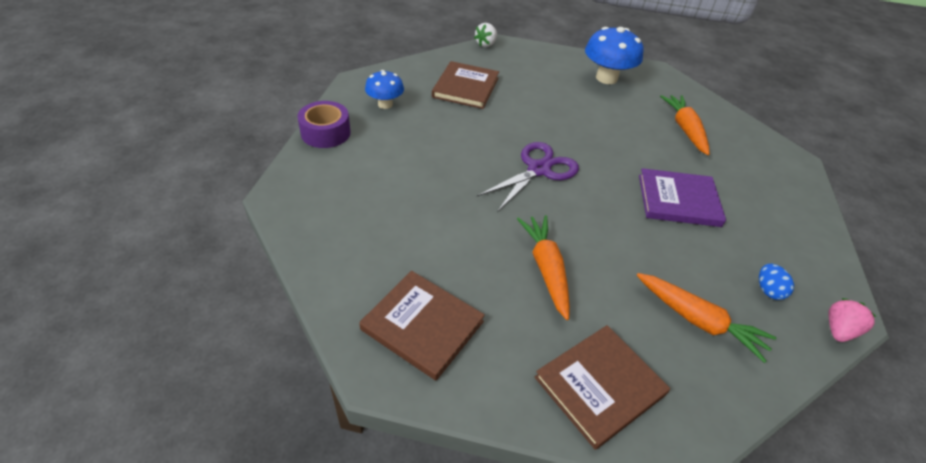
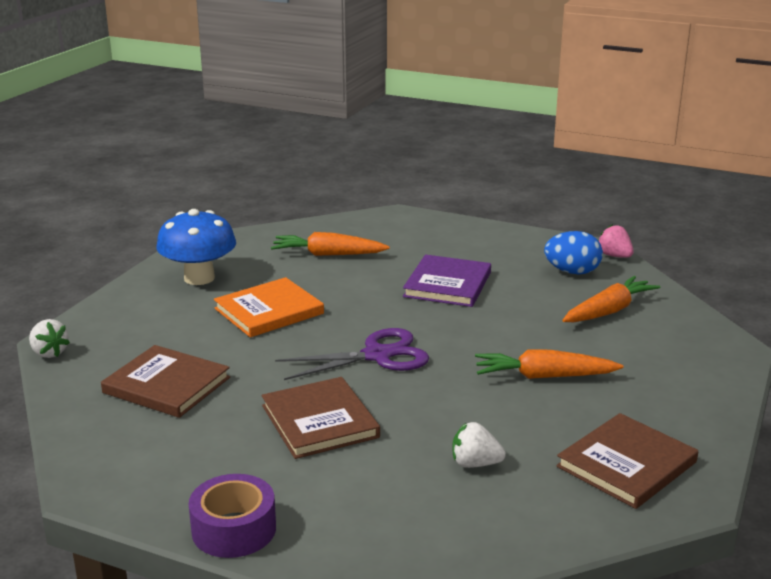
camera: 75 degrees left, 20 degrees down
(385, 104) = (177, 464): blue mushroom -> none
(407, 230) = (475, 464): none -> white strawberry
(538, 169) = (377, 355): purple scissors -> purple scissors turned 105 degrees clockwise
(577, 113) = (269, 311): none -> orange book
(599, 386) = (686, 372): brown book -> brown book (319, 421)
(768, 290) = (572, 272): blue egg -> blue egg, size x1.62

